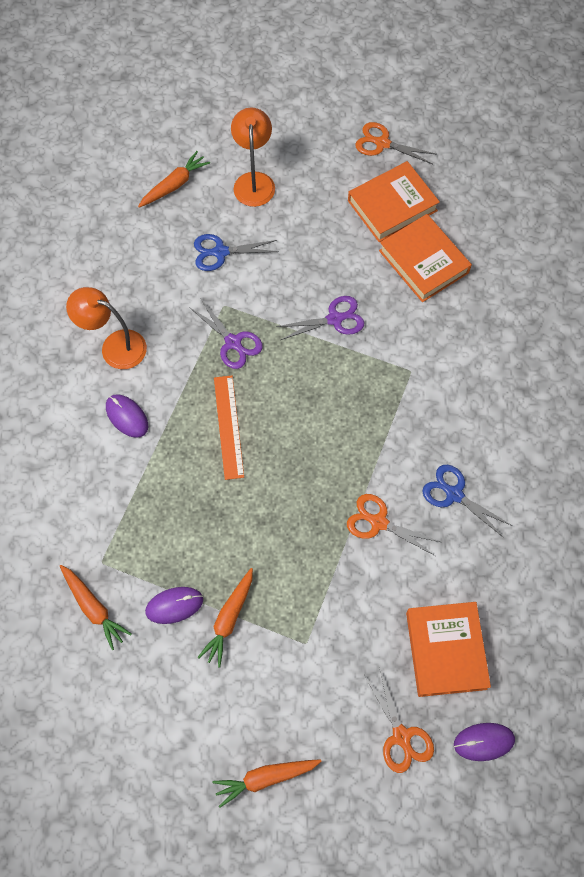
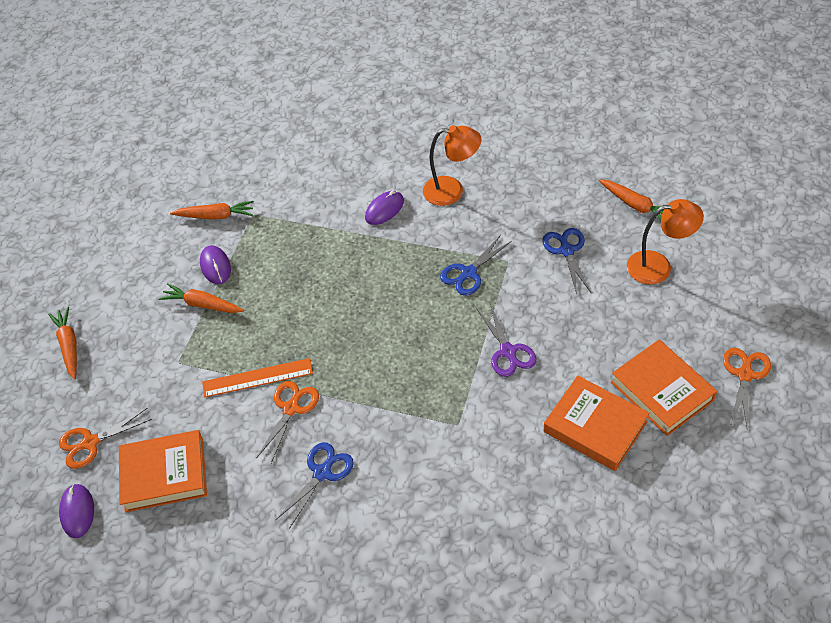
camera: 90 degrees right, 15 degrees down
(94, 608) = (215, 216): orange carrot -> orange carrot turned 135 degrees counterclockwise
(115, 346) = (452, 191): orange lamp -> orange lamp turned 75 degrees clockwise
(229, 426) = (381, 281): orange ruler -> orange ruler (257, 378)
(233, 343) = (468, 273): purple scissors -> blue scissors
(423, 262) = (595, 427): orange book -> orange book turned 75 degrees clockwise

